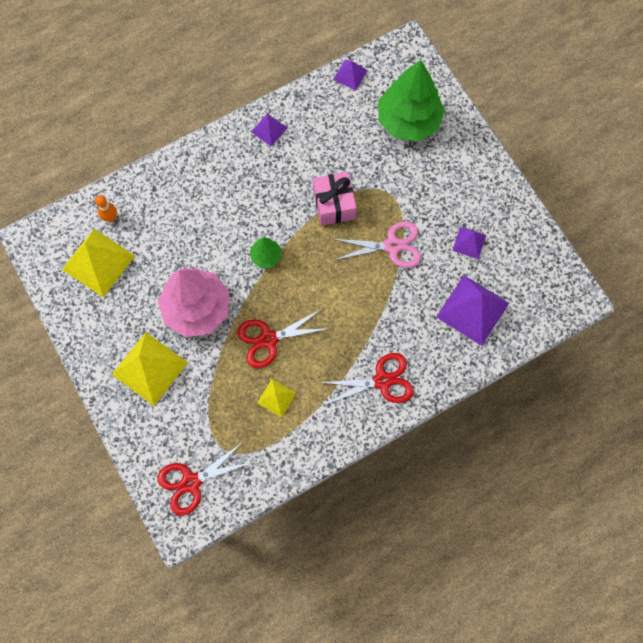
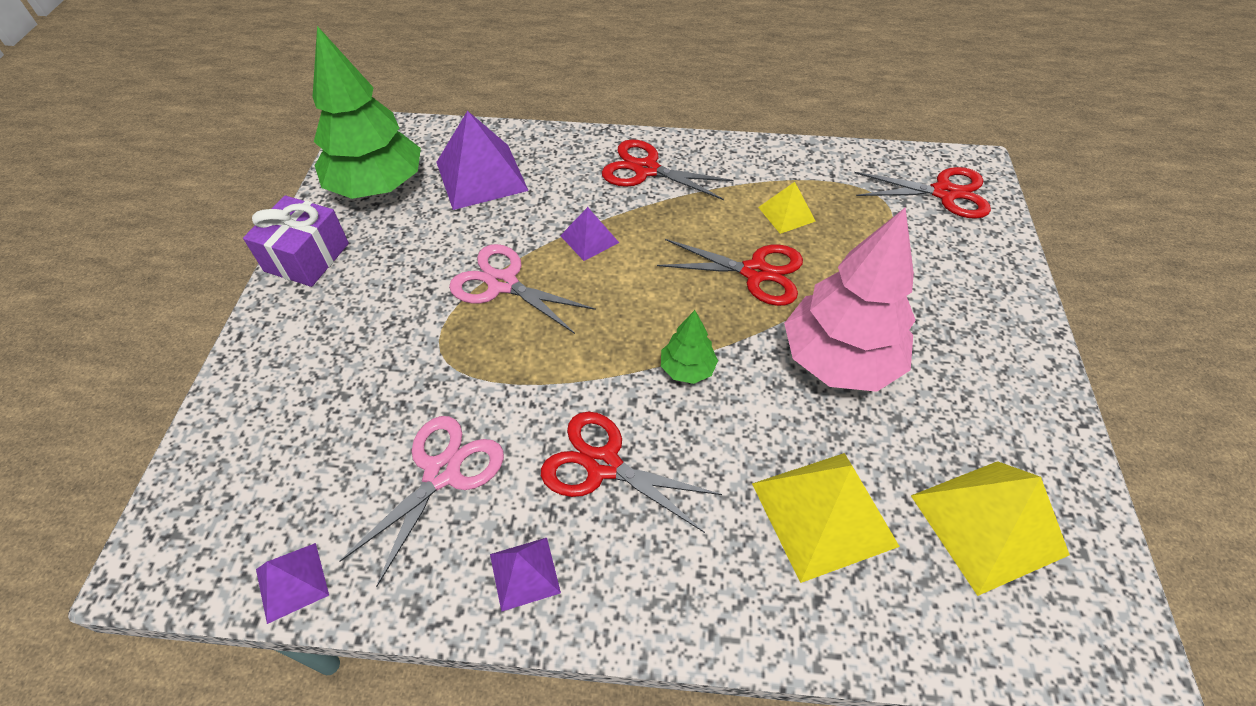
camera: 145 degrees left, 20 degrees down
(111, 217) = (933, 596): orange bowling pin -> none
(149, 368) = (951, 326): yellow pyramid -> yellow pyramid (823, 514)
(271, 187) = (603, 464): none -> red scissors
(333, 143) = (442, 473): none -> pink scissors
(334, 204) = (529, 379): pink gift -> none
(408, 120) = (298, 431): green tree -> green tree (377, 187)
(469, 242) = (408, 235): purple pyramid -> purple pyramid (589, 239)
(504, 196) = (307, 257): none -> purple gift

